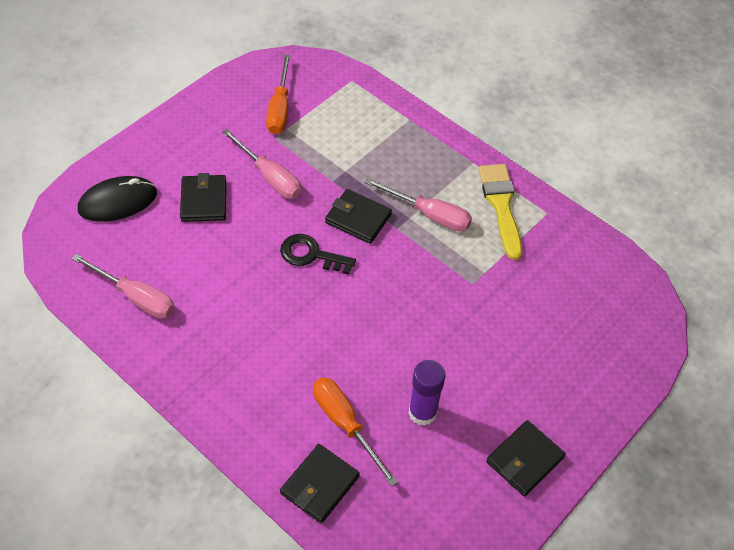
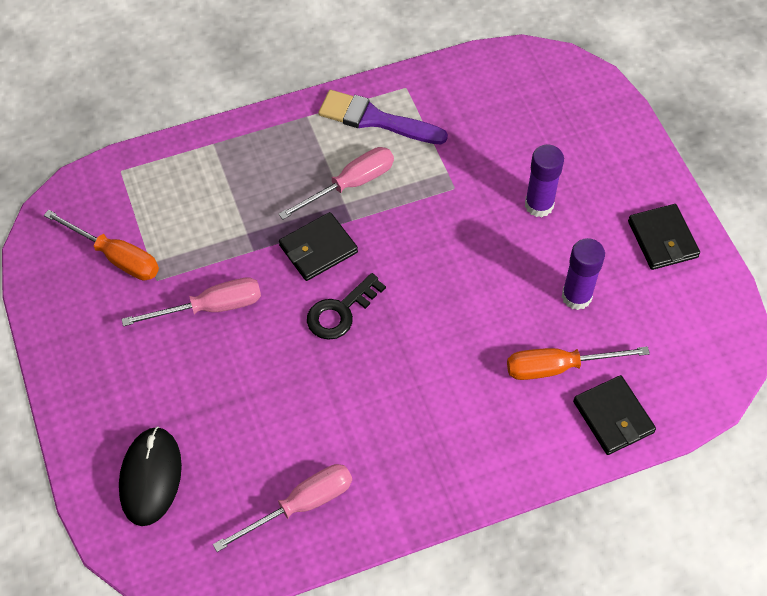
camera: 60 degrees left, 5 degrees up
(204, 201) = (204, 386): black wallet -> none
(496, 350) = (539, 205): none -> purple glue stick
(501, 205) = (375, 119): yellow brush -> purple brush

